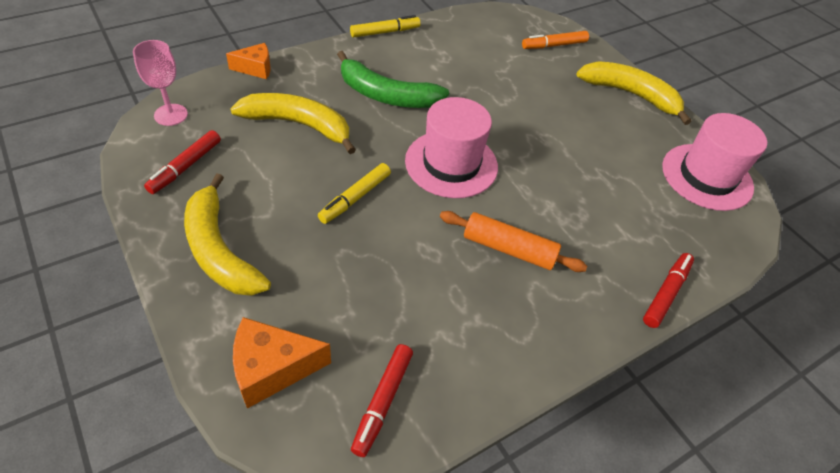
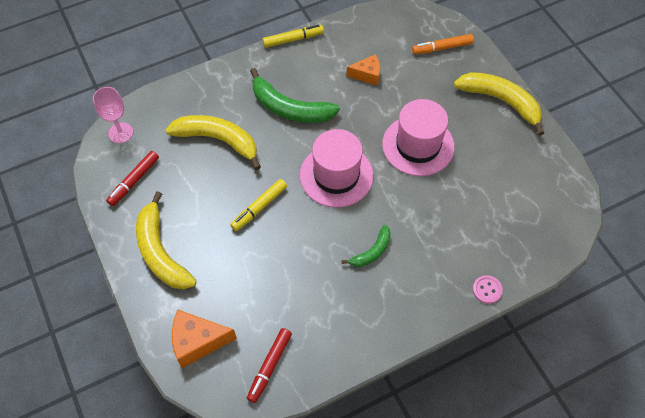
camera: 10 degrees right, 10 degrees up
(255, 68) = (184, 84): orange cheese -> orange cheese (367, 75)
(509, 249) = (372, 252): orange rolling pin -> green banana
(666, 293) = (487, 290): red marker -> pink button
(707, 177) = (548, 185): pink hat -> pink hat (418, 145)

